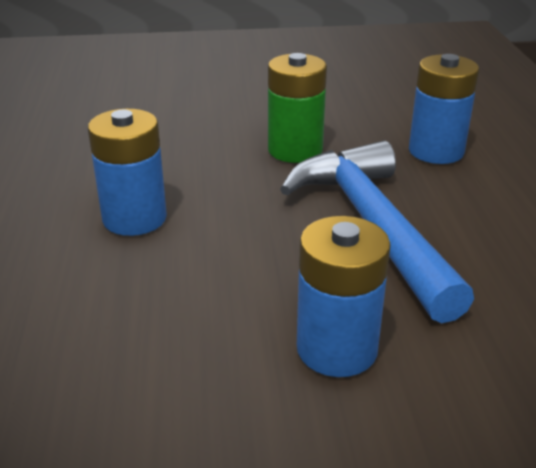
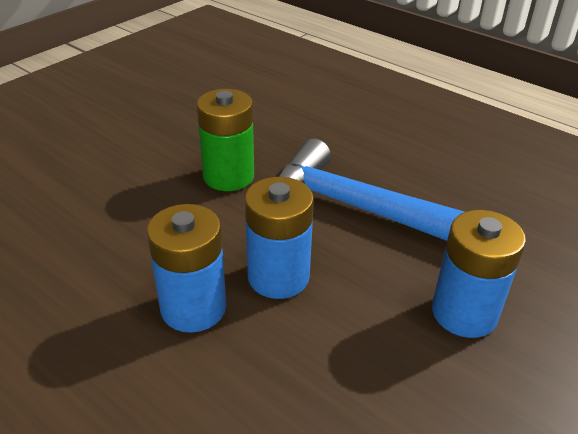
camera: 45 degrees left, 5 degrees up
(436, 151) = (320, 130): blue battery -> blue battery (278, 277)

